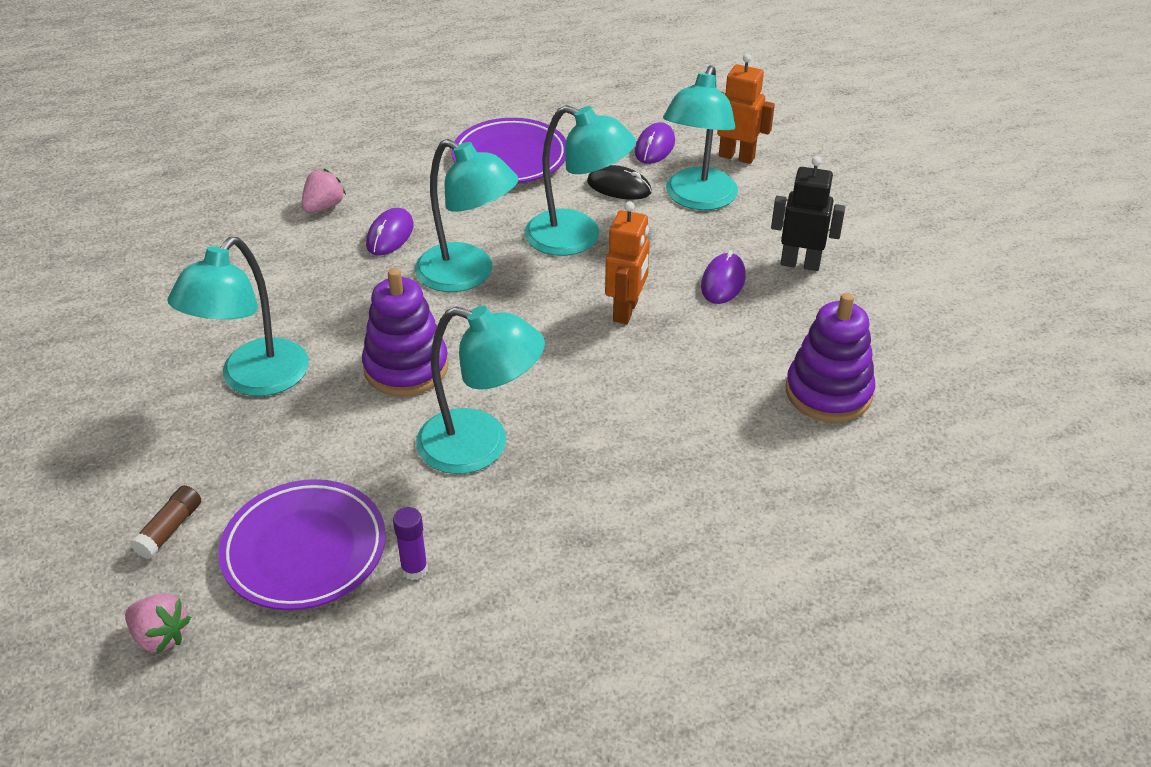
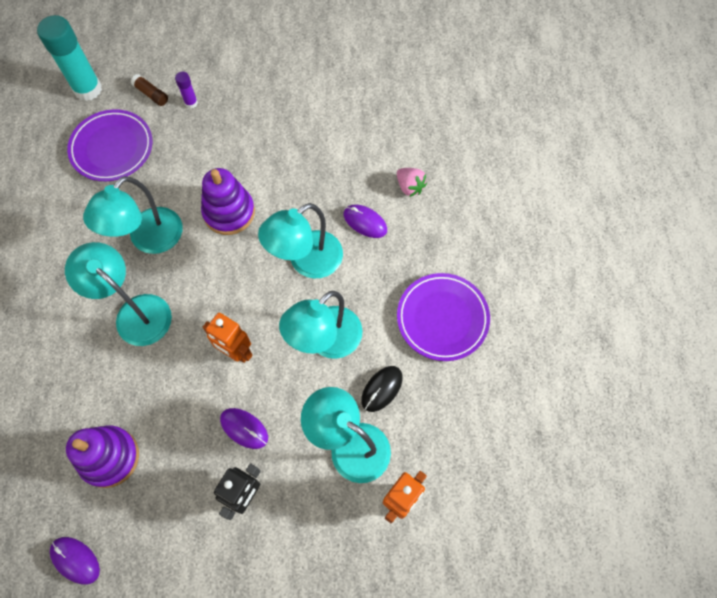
camera: 105 degrees right, 25 degrees up
(160, 636) = (88, 89): pink strawberry -> turquoise glue stick
(254, 380) = (247, 136): turquoise lamp -> turquoise lamp (135, 312)
(414, 569) = (77, 194): purple glue stick -> purple glue stick (191, 103)
(655, 147) = (431, 434): purple mouse -> purple mouse (75, 560)

